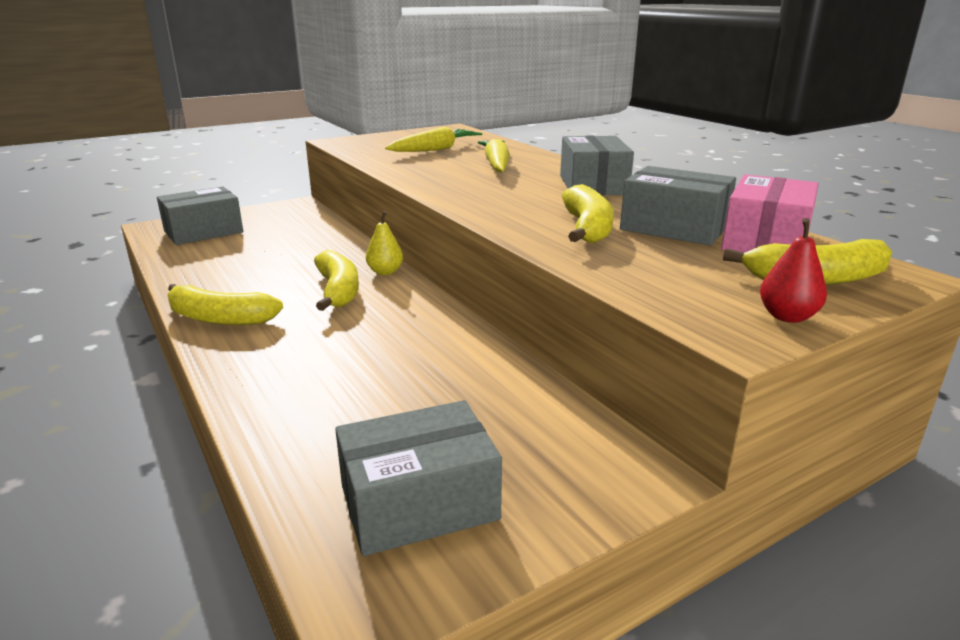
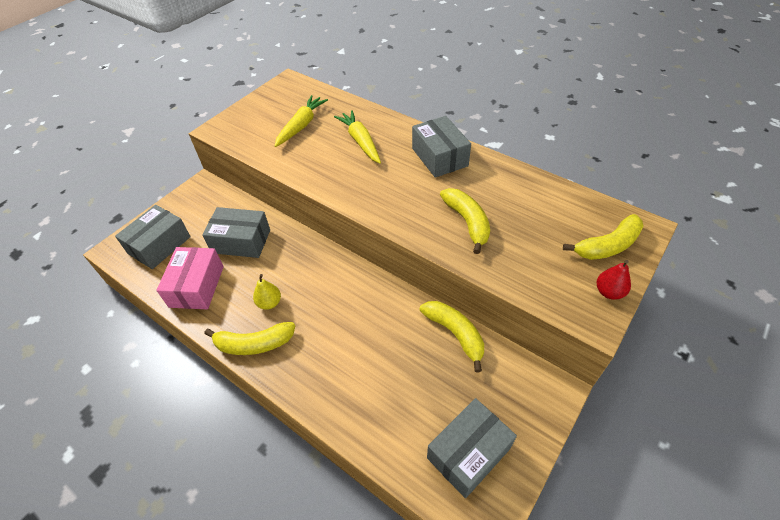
camera: 20 degrees left, 25 degrees up
(338, 291) = (309, 287): yellow banana -> yellow banana (455, 334)
(385, 272) = (324, 255): yellow pear -> yellow pear (269, 303)
(674, 228) = (514, 205): grey box -> grey box (241, 241)
(765, 241) = (567, 207): pink box -> pink box (197, 286)

